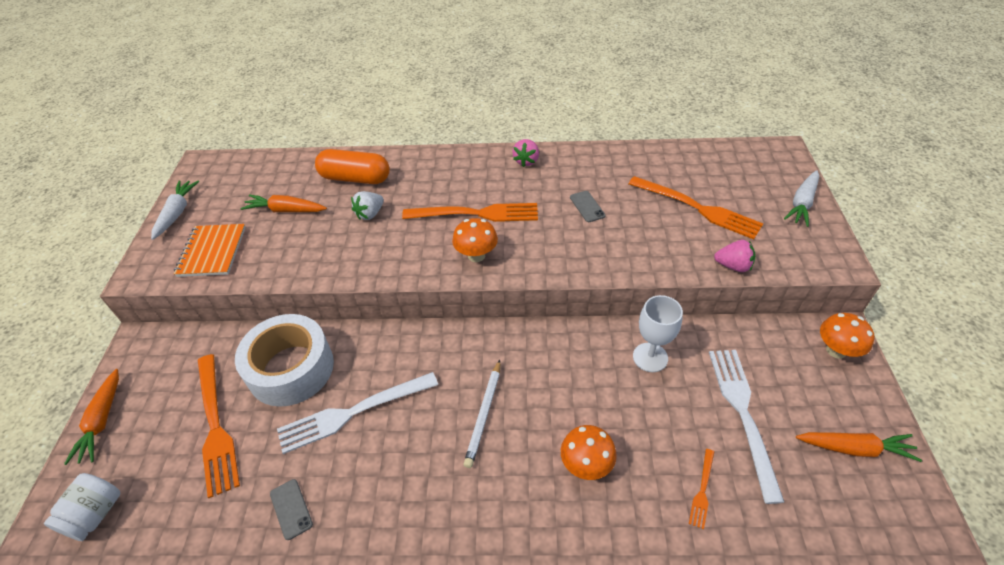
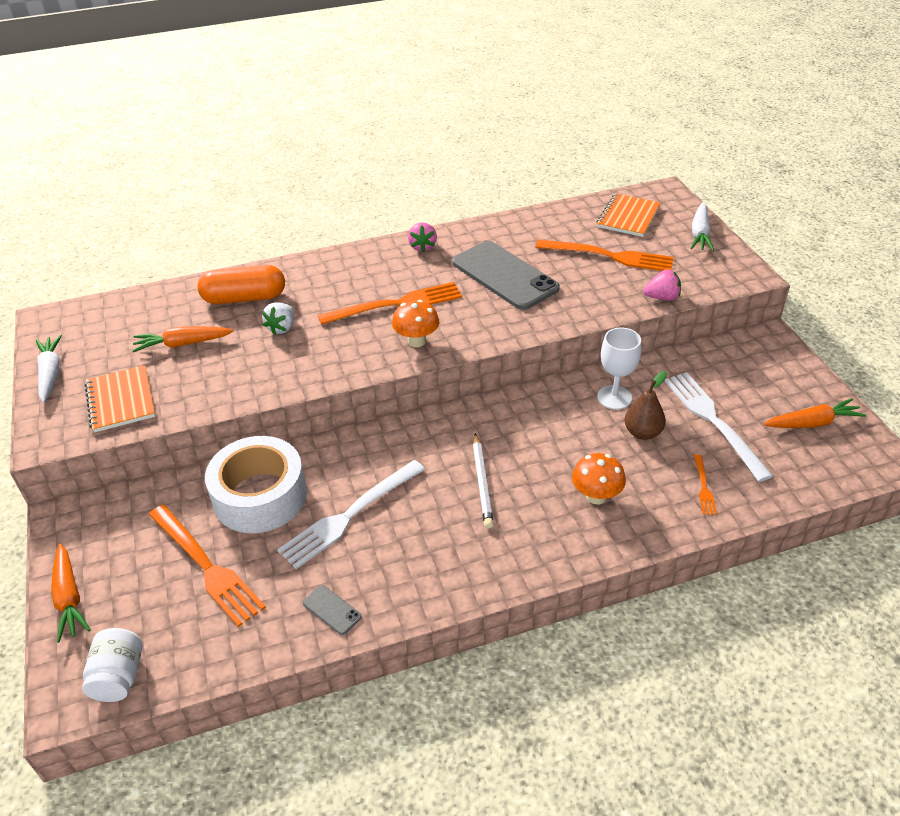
camera: 20 degrees left, 5 degrees down
(587, 206) = (504, 275): grey phone -> grey phone, size x2.48
(663, 405) = (642, 432): none -> brown pear
(734, 170) = (628, 217): none -> orange notebook
(836, 350) = (770, 353): orange mushroom -> none

